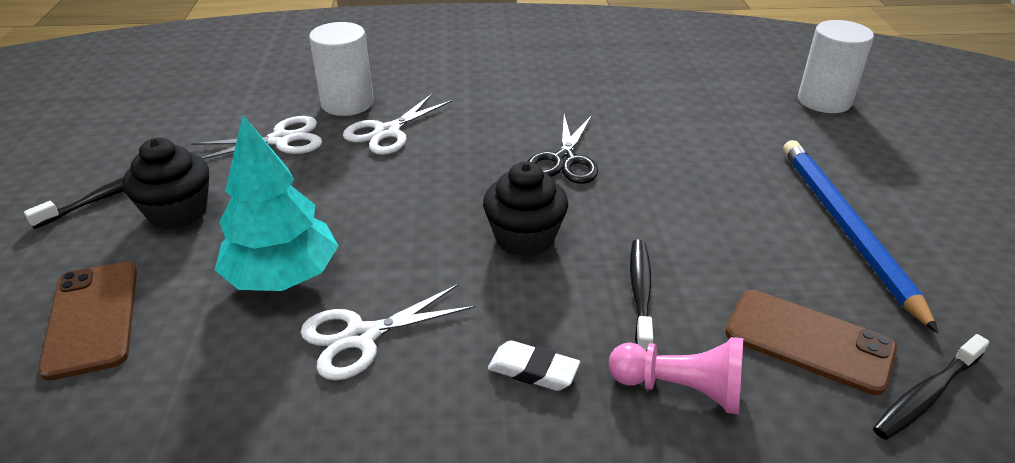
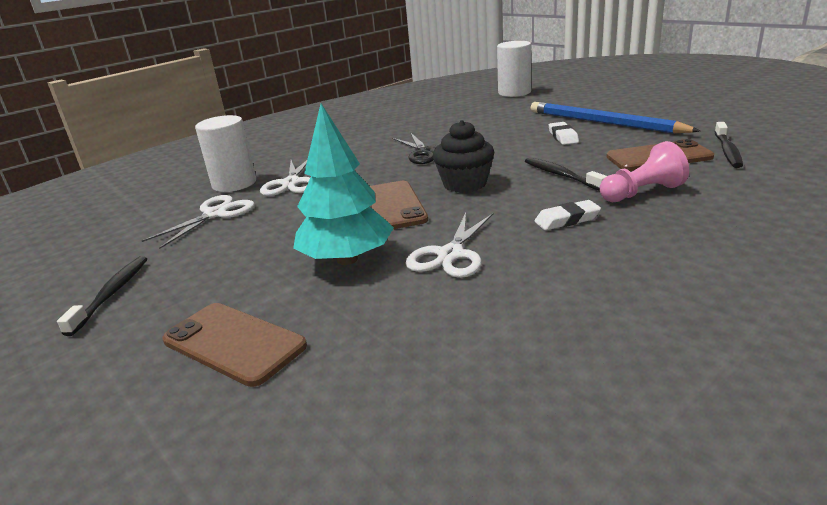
camera: 35 degrees left, 10 degrees down
(178, 212) = (199, 272): black cupcake -> none
(417, 227) = (393, 206): none -> brown phone
(750, 224) = (563, 137): none -> white eraser

